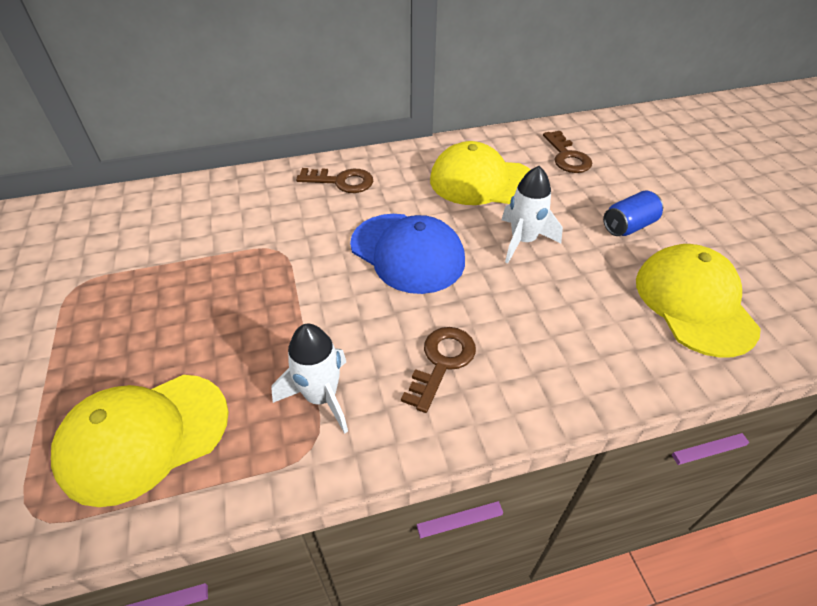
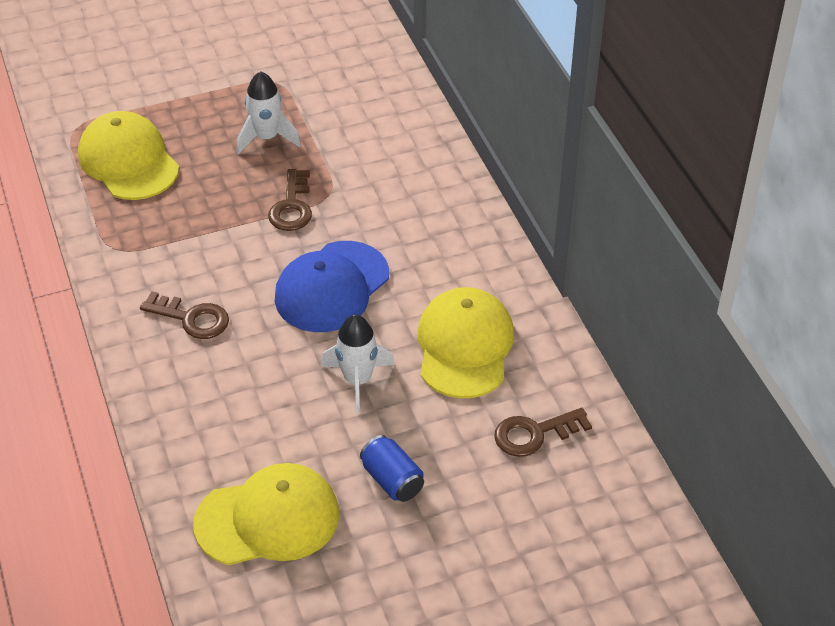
camera: 85 degrees right, 0 degrees up
(321, 397) = (159, 247): white rocket -> white rocket (266, 138)
(341, 181) = (447, 224): brown key -> brown key (292, 206)

